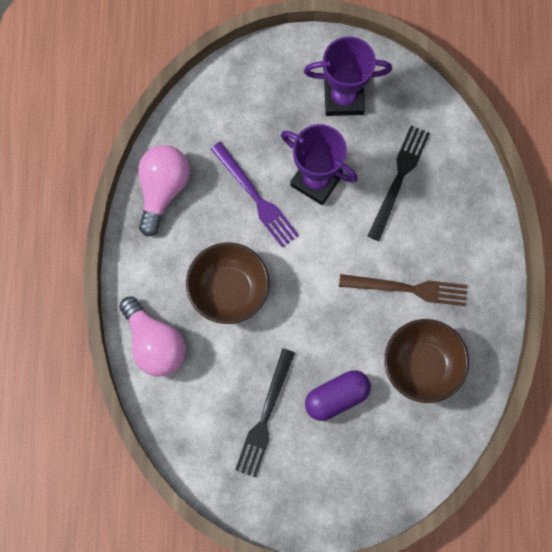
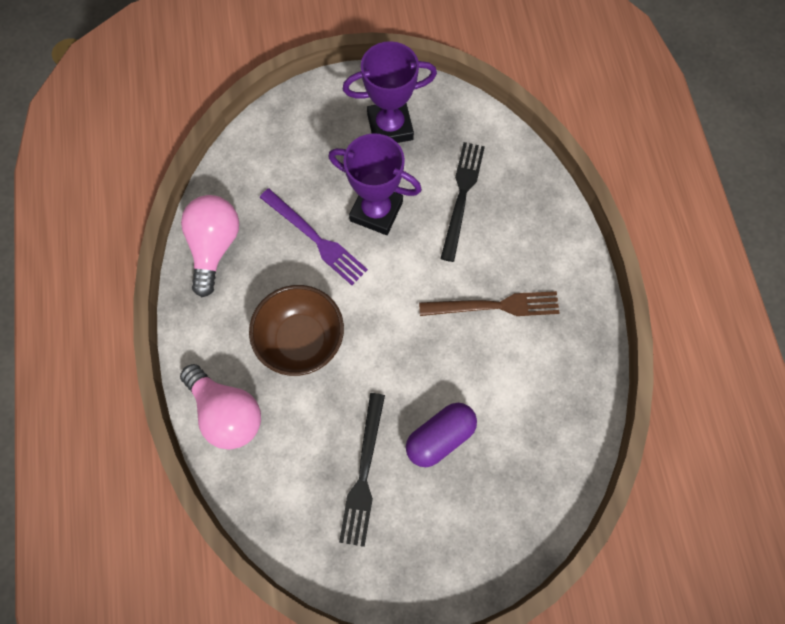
camera: 10 degrees left, 5 degrees down
(422, 366) = (527, 386): brown bowl -> none

